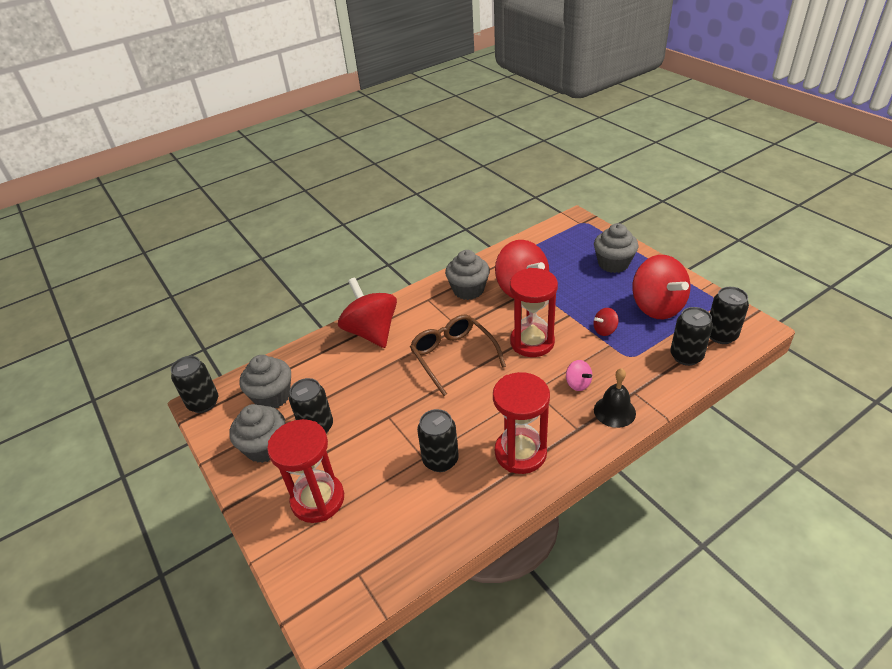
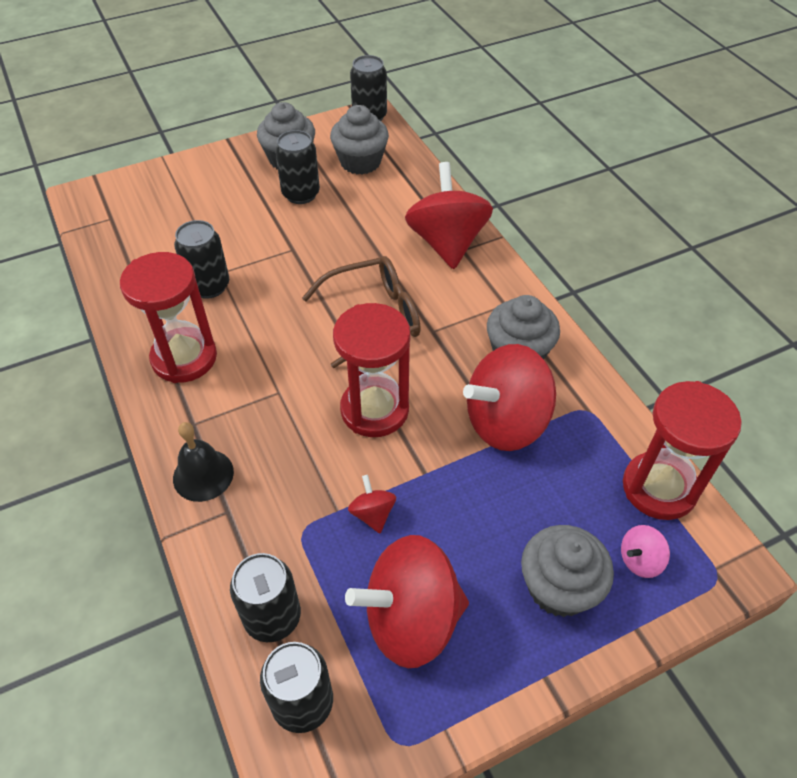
camera: 95 degrees right, 10 degrees up
(318, 499) = (205, 194): red hourglass -> red hourglass (659, 488)
(371, 332) = (447, 243): red spinning top -> red spinning top turned 75 degrees counterclockwise
(578, 384) = (271, 445): pink spinning top -> pink spinning top (640, 560)

